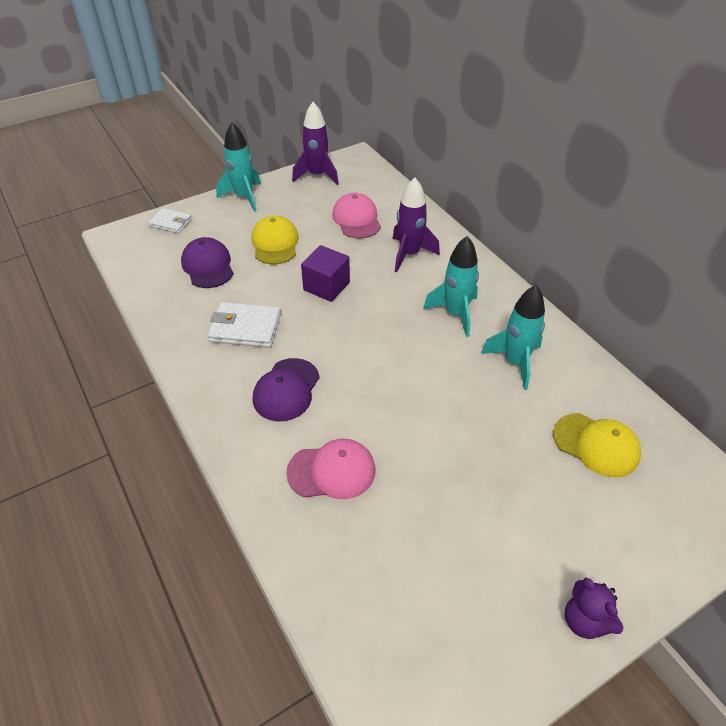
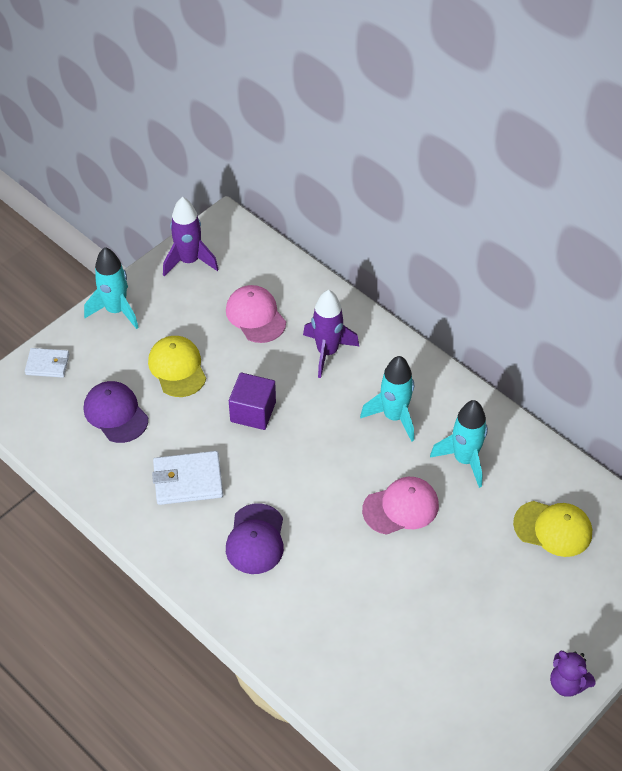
camera: 15 degrees left, 5 degrees up
(332, 471) = (326, 610): pink cap -> pink cap (401, 507)

